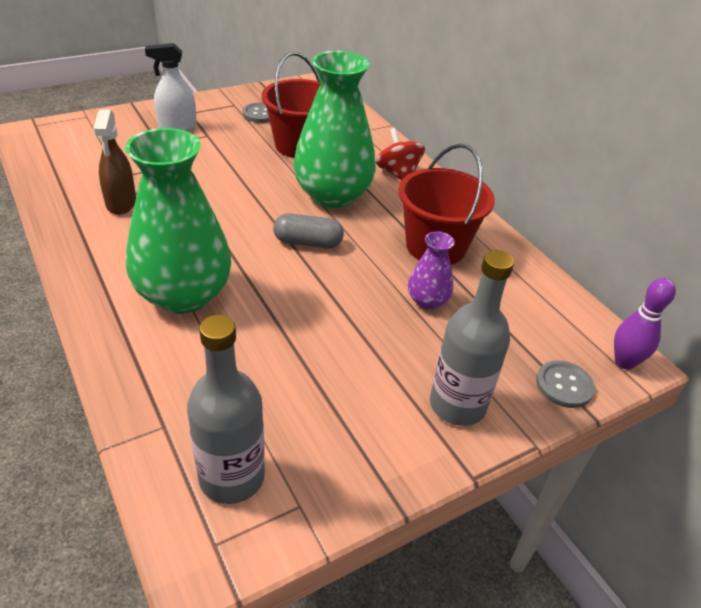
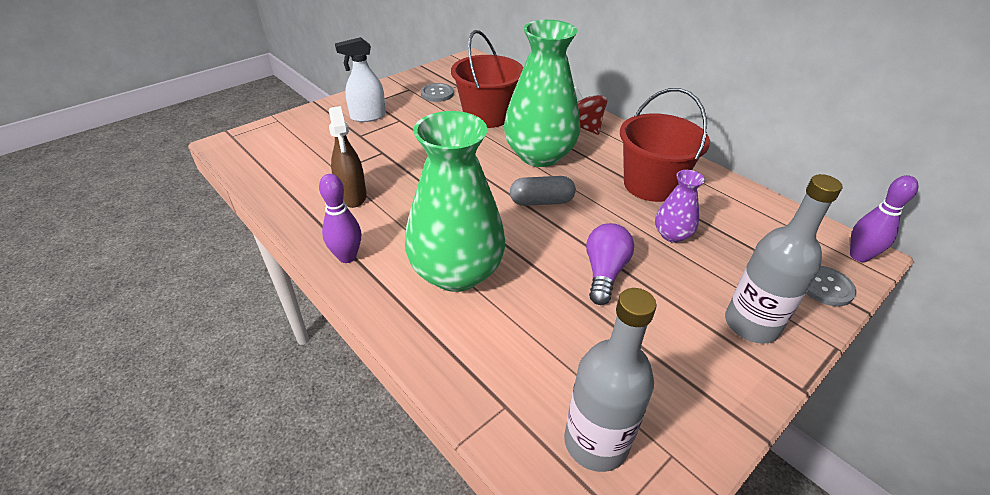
camera: 10 degrees left, 0 degrees up
(87, 260) = (347, 257): none -> purple bowling pin
(332, 324) = (604, 273): none -> purple light bulb

